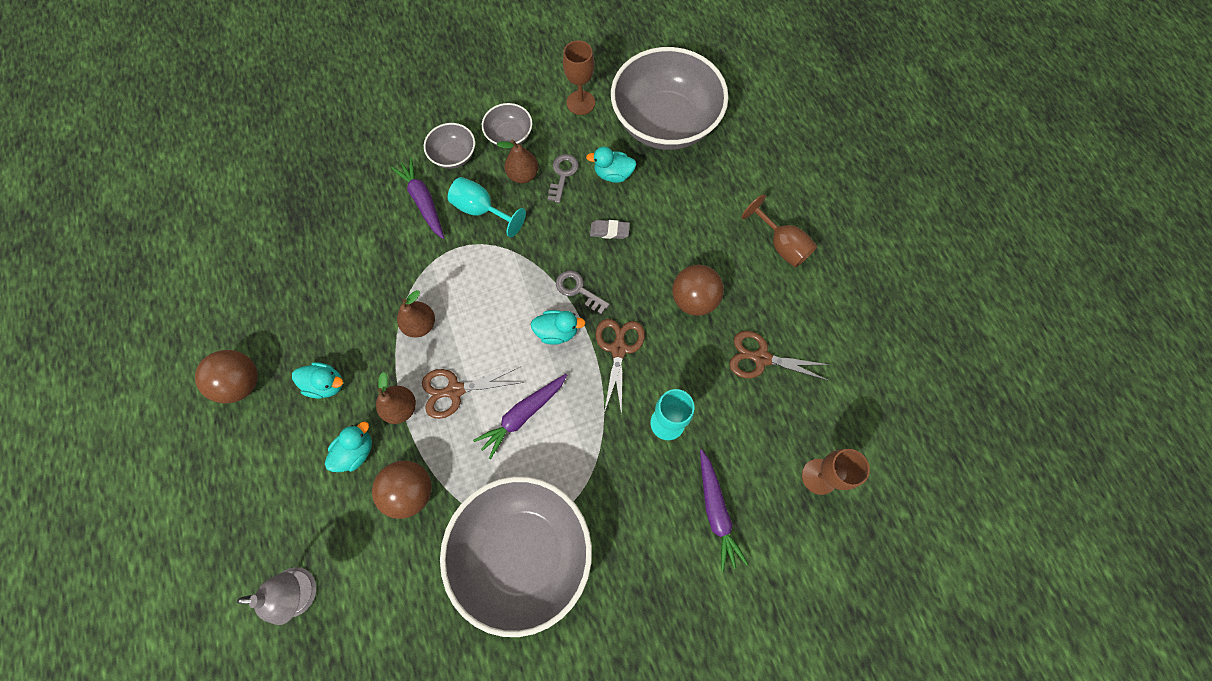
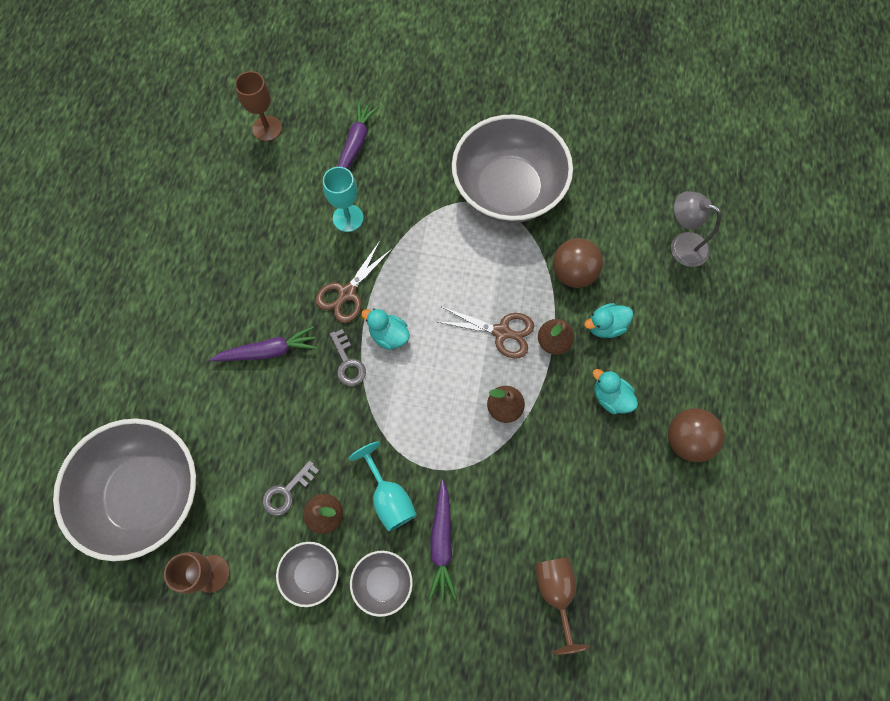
camera: 150 degrees left, 0 degrees up
(523, 415) = (456, 283): purple carrot -> purple carrot (268, 351)
(609, 231) = (283, 404): grey eraser -> none
(613, 174) = (238, 463): turquoise duck -> none
(694, 299) = (256, 299): brown ball -> none
(760, 358) = (241, 225): brown scissors -> none
(781, 245) = (146, 305): brown goblet -> brown goblet (556, 592)

